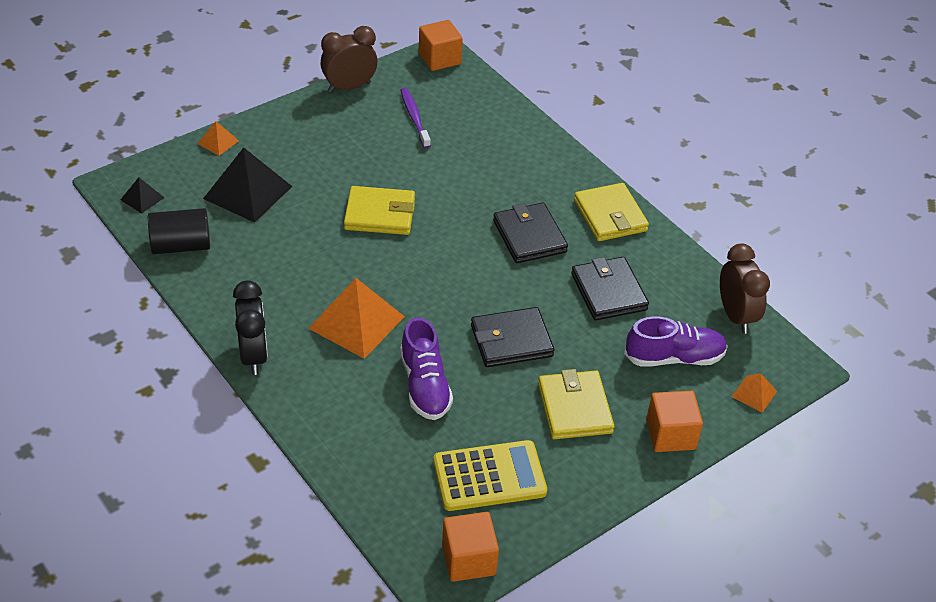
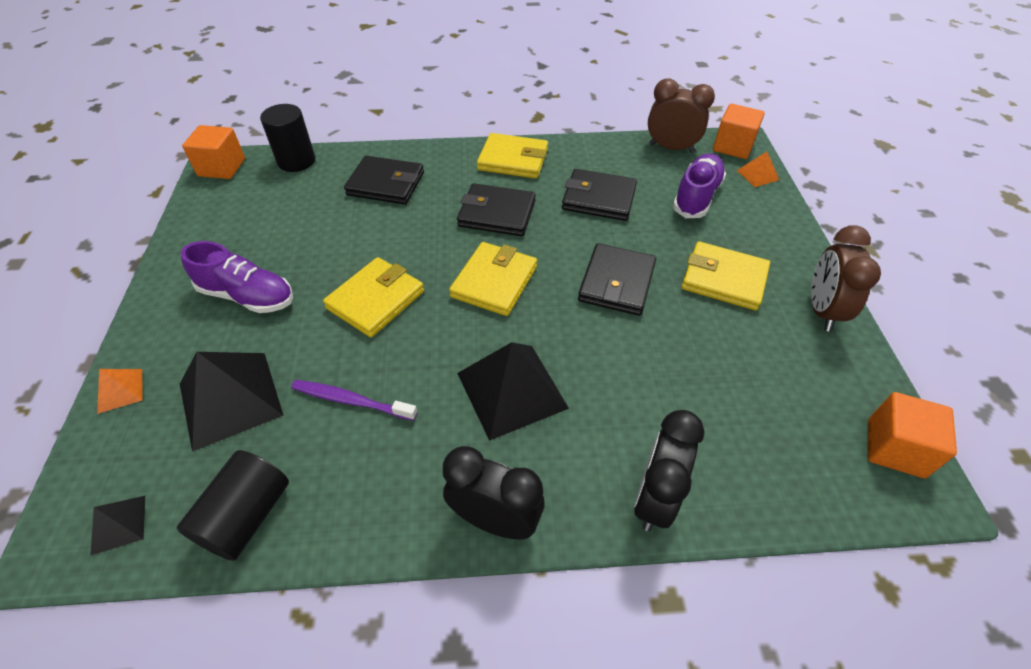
camera: 55 degrees left, 5 degrees up
(324, 429) = (654, 498): none -> black clock
(349, 87) = (179, 241): brown clock -> brown clock (822, 310)
(356, 322) = (512, 390): orange pyramid -> black pyramid
(414, 118) = (275, 216): purple toothbrush -> purple toothbrush (351, 400)
(425, 385) = (637, 374): purple shoe -> purple shoe (247, 296)
(451, 269) = (494, 282): none -> yellow wallet
(484, 92) = (296, 161): none -> black cylinder
(489, 476) = (785, 378): yellow calculator -> none
(505, 155) = (386, 184): none -> black wallet
(670, 434) = (782, 236): orange cube -> orange cube (733, 146)

